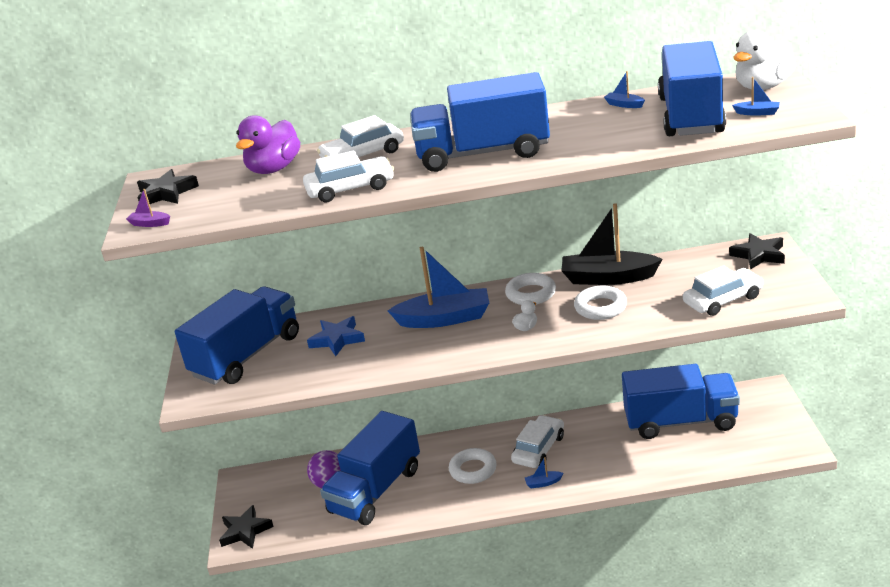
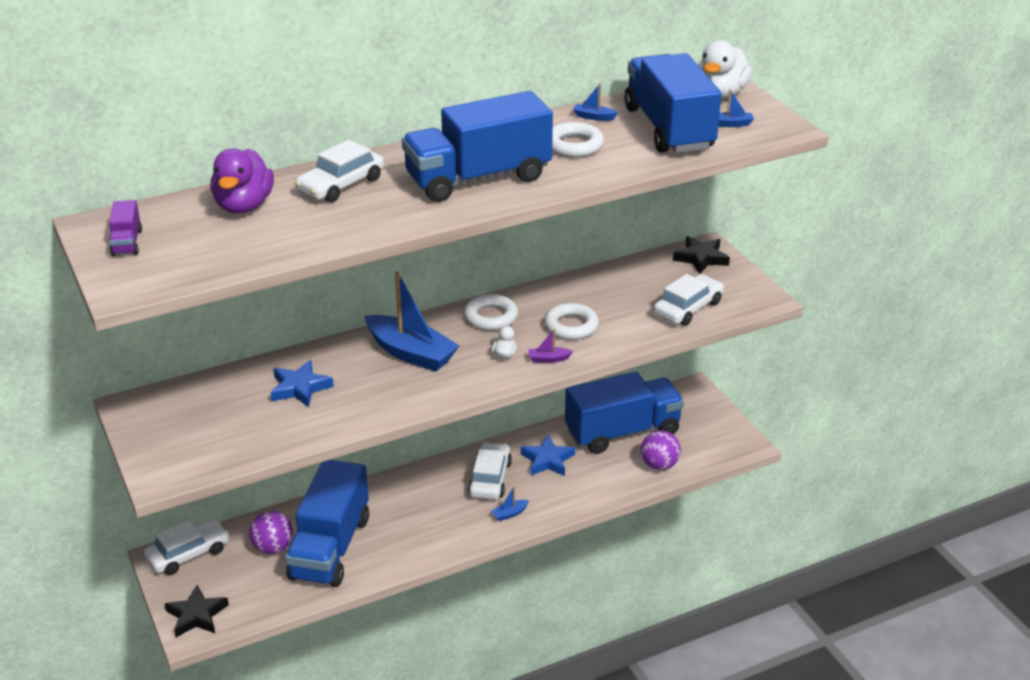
camera: 25 degrees left, 5 degrees up
(150, 224) = (135, 282): purple boat -> purple boat (548, 359)
(166, 193) = (127, 242): black star -> purple truck
(247, 356) = (201, 417): blue truck -> none
(350, 188) = (354, 226): white car -> white car (188, 554)
(444, 319) = (411, 353): blue boat -> blue boat turned 60 degrees clockwise
(473, 470) = (429, 510): white ring -> white ring (574, 145)
(598, 439) = (547, 460): none -> blue star
(608, 278) = (564, 293): black boat -> none
(704, 457) = (659, 465): none -> purple ball

